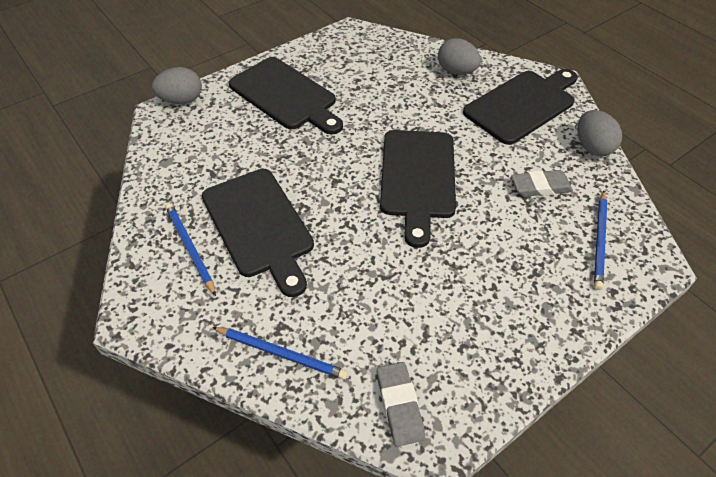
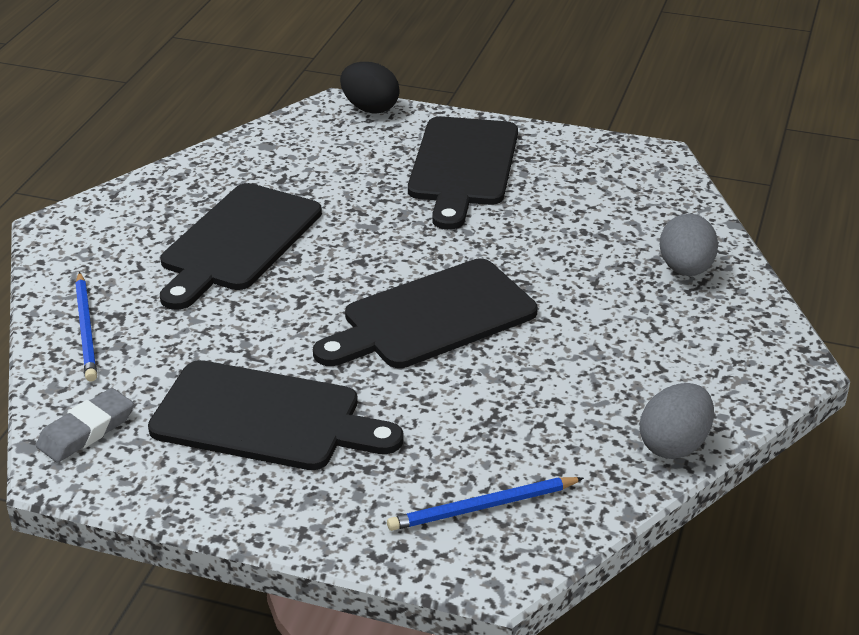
camera: 55 degrees right, 15 degrees down
(182, 100) = (370, 108): grey egg -> black egg
(190, 248) = (166, 216): blue pencil -> none
(522, 105) = (688, 351): black cutting board -> black cutting board (265, 418)
(540, 186) = (531, 422): grey eraser -> none

